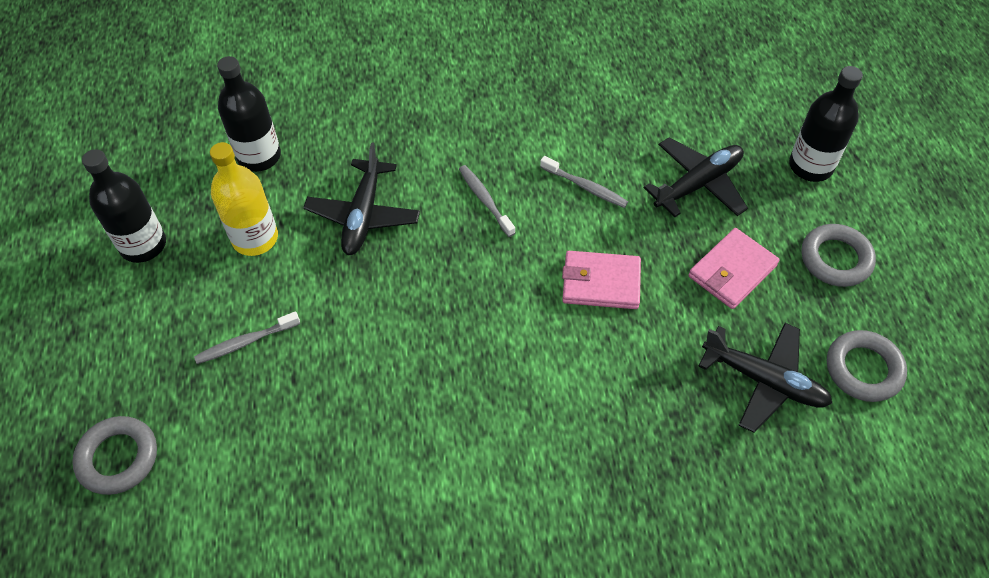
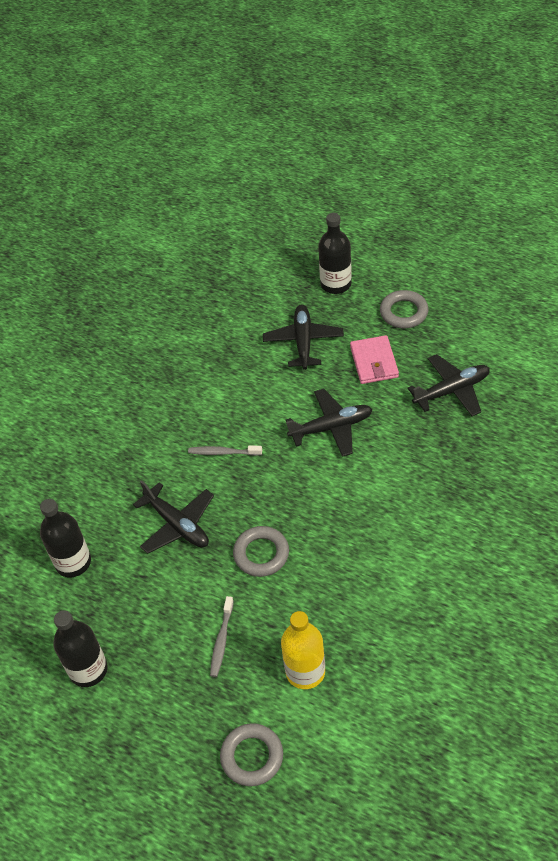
camera: 50 degrees left, 5 degrees down
(255, 238) = (142, 597): yellow bottle -> yellow bottle (305, 671)
(585, 186) = (257, 396): grey toothbrush -> none
(601, 283) = (331, 427): pink wallet -> black plane
(863, 369) = (477, 344): grey ring -> grey ring (261, 554)

